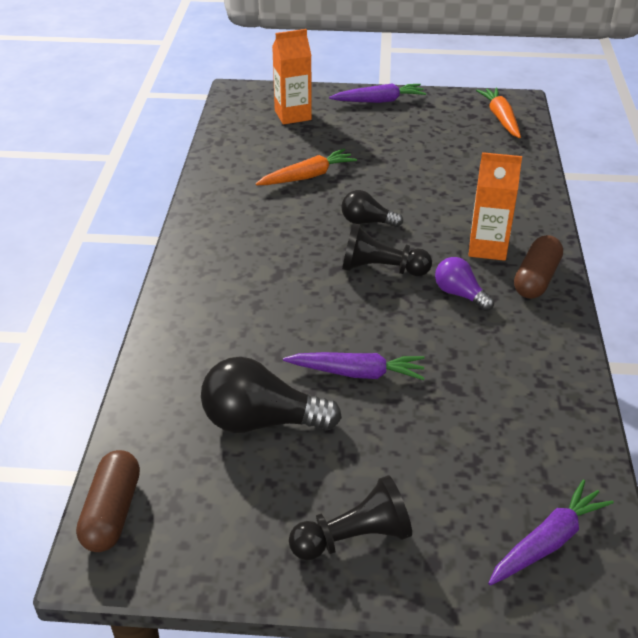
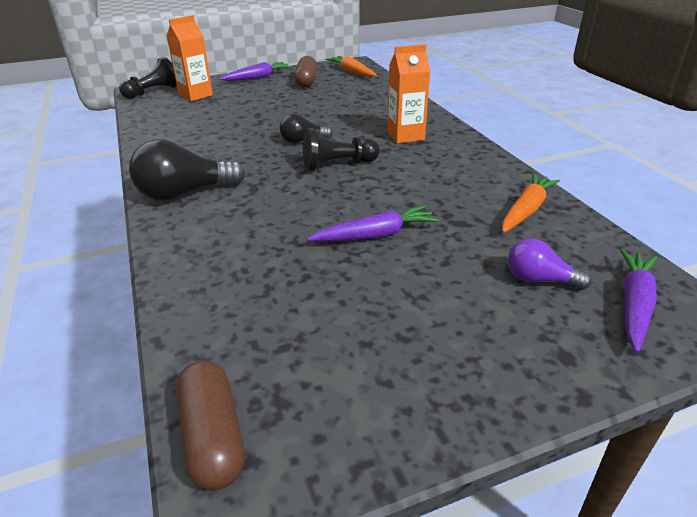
camera: 25 degrees left, 5 degrees down
(261, 421) = (318, 296): black light bulb -> black light bulb (184, 193)
(307, 176) = (234, 125): orange carrot -> orange carrot (526, 210)
(354, 538) = (482, 362): black pawn -> black pawn (153, 92)
(460, 294) = (410, 165): purple light bulb -> purple light bulb (539, 280)
(536, 279) = (455, 145): brown capsule -> brown capsule (306, 81)

